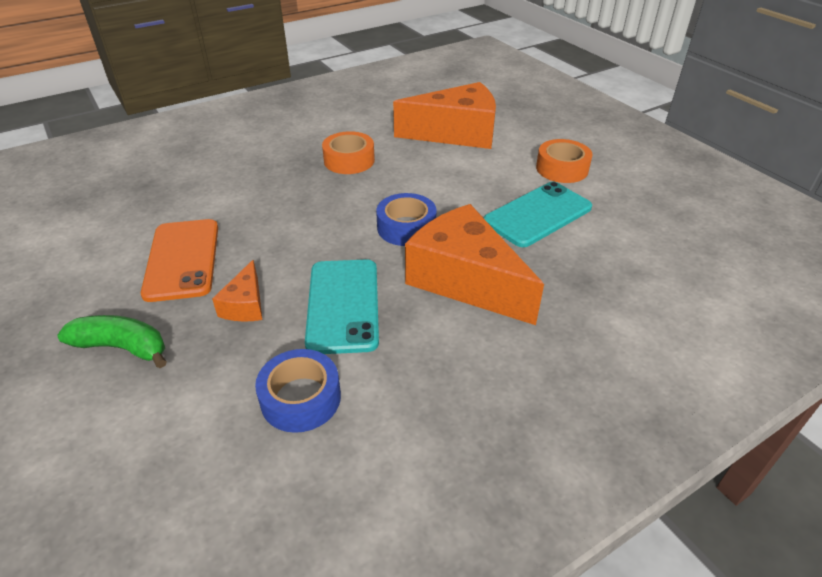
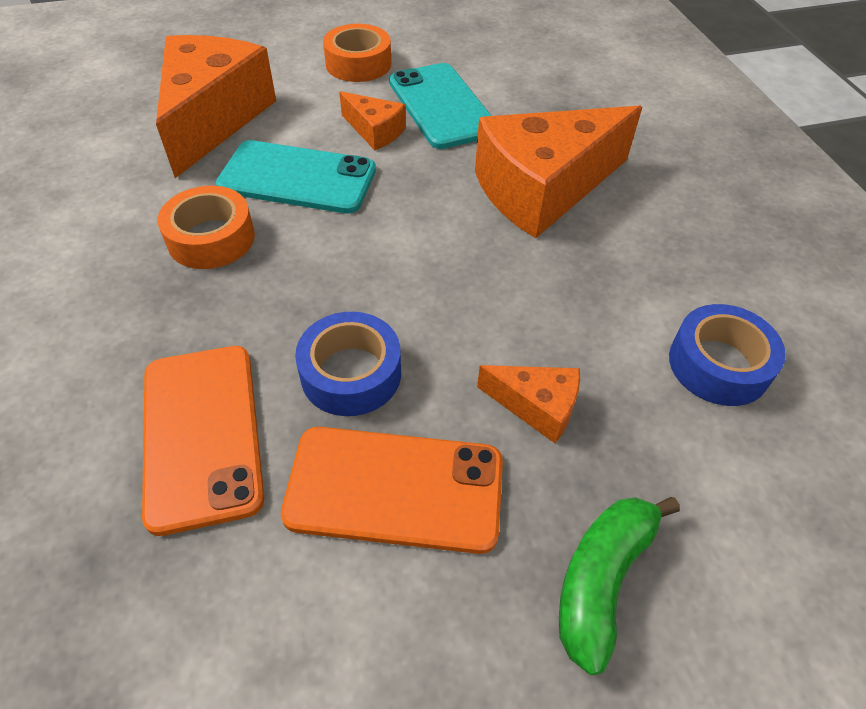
camera: 75 degrees left, 10 degrees up
(212, 193) = (202, 434): none -> orange phone
(343, 305) = (562, 301): turquoise phone -> turquoise phone (297, 178)
(406, 227) = (420, 214): blue tape -> blue tape (351, 373)
(485, 192) = (375, 131): none -> orange cheese

